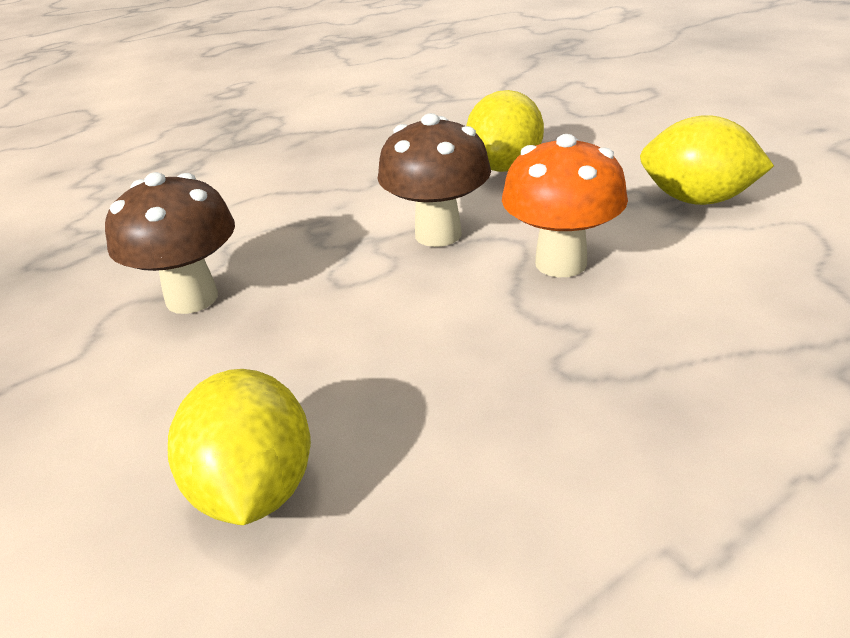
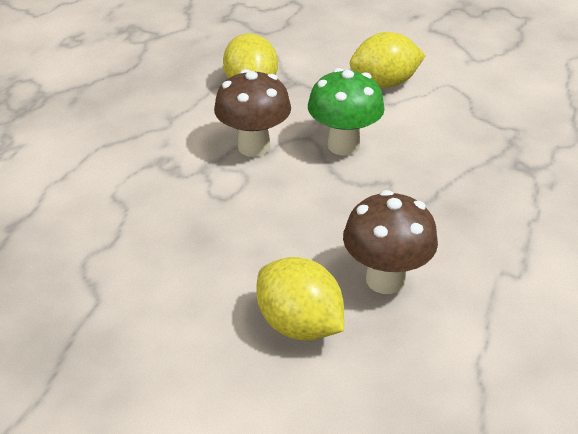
camera: 35 degrees left, 5 degrees up
(192, 298) = (133, 239): brown mushroom -> brown mushroom (385, 279)
(560, 263) = (343, 145): orange mushroom -> green mushroom

